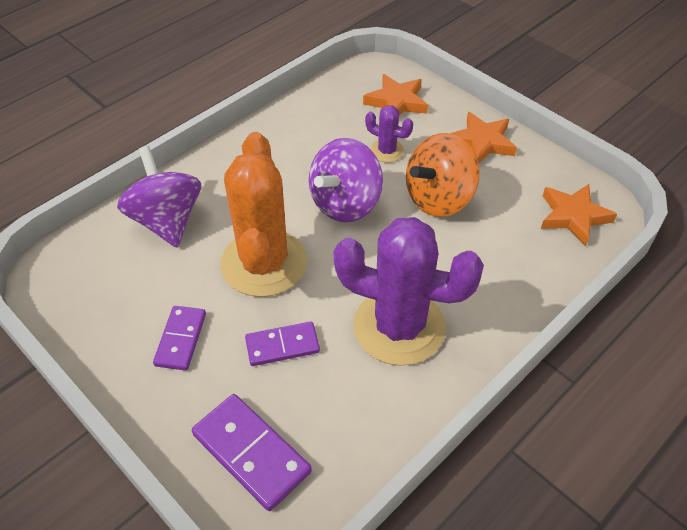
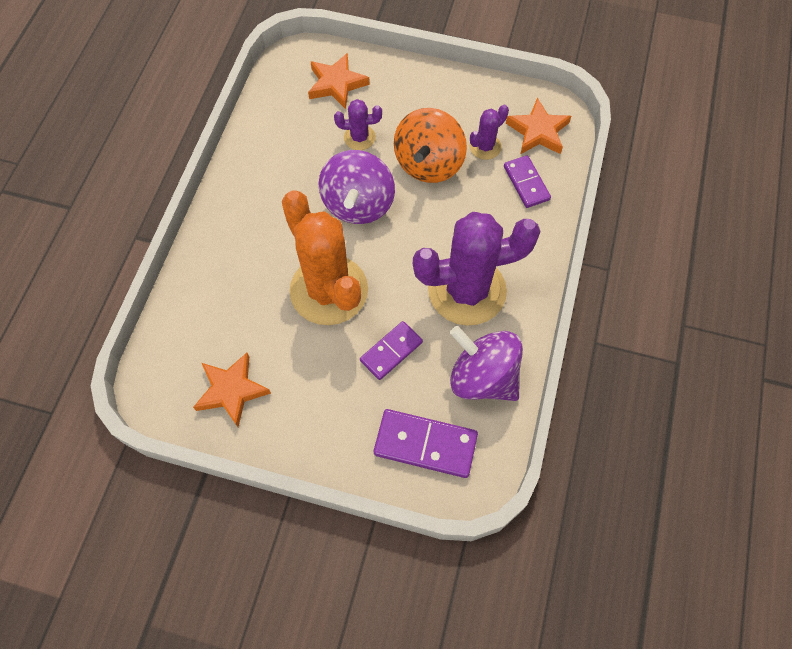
camera: 30 degrees left, 15 degrees up
(167, 220) = (219, 293): purple spinning top -> purple spinning top (482, 377)
(180, 339) = (309, 388): purple domino -> purple domino (526, 183)
(482, 142) = (431, 93): orange star -> orange star (231, 390)
(507, 207) = (485, 146): none -> purple cactus

